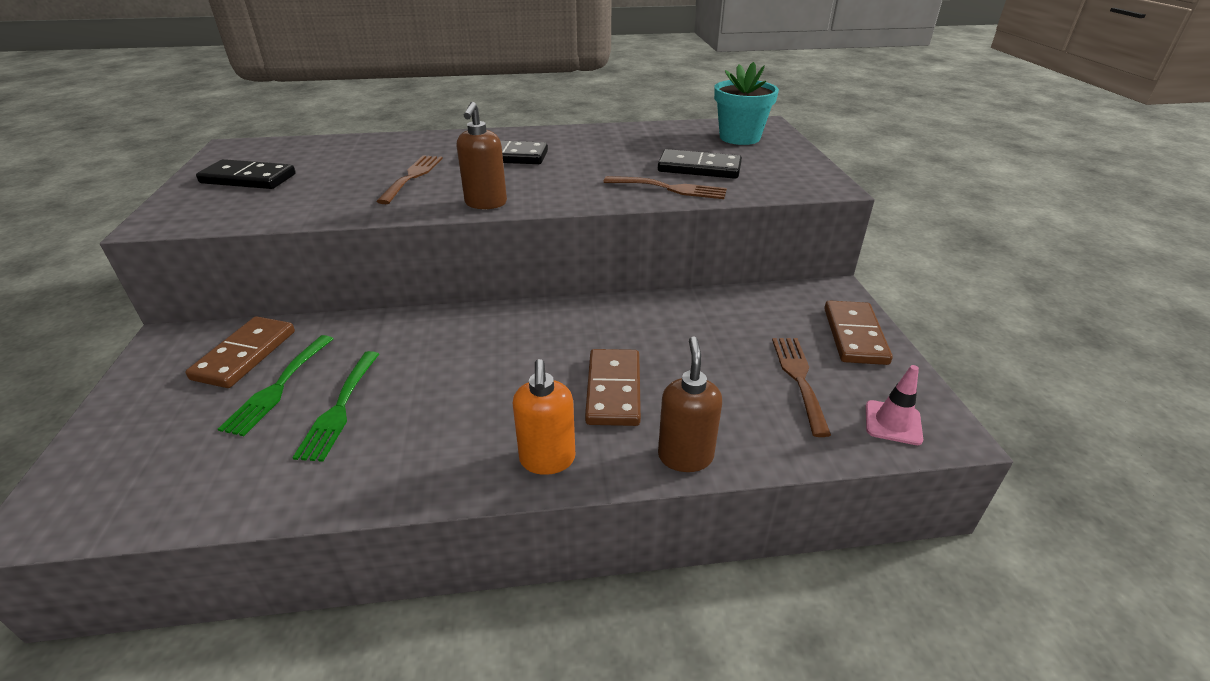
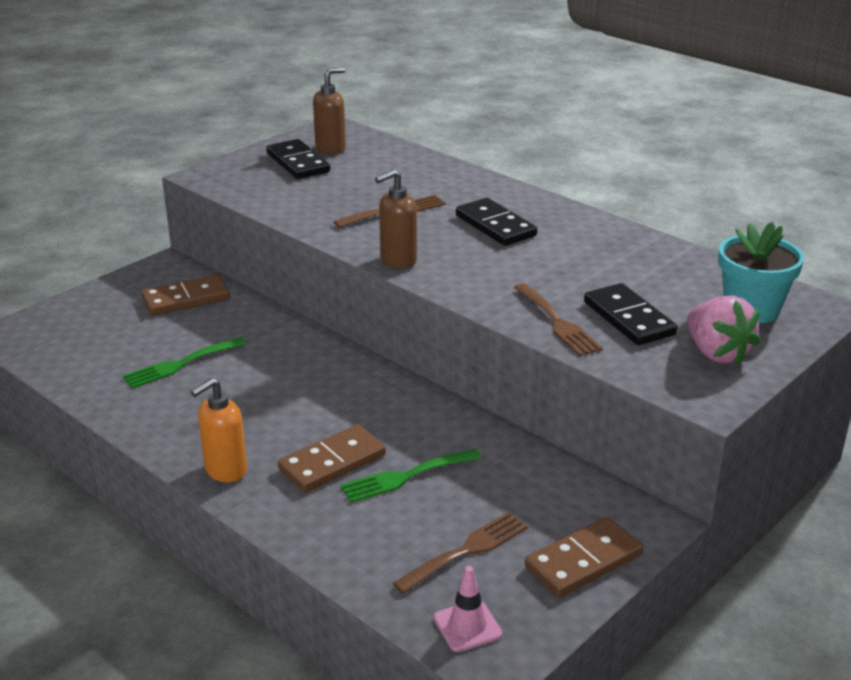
camera: 50 degrees right, 5 degrees down
(278, 387) = (172, 331): green fork -> green fork (406, 477)
(685, 456) = (296, 529): brown soap dispenser -> brown soap dispenser (331, 148)
(776, 163) = (716, 353): none -> pink strawberry

